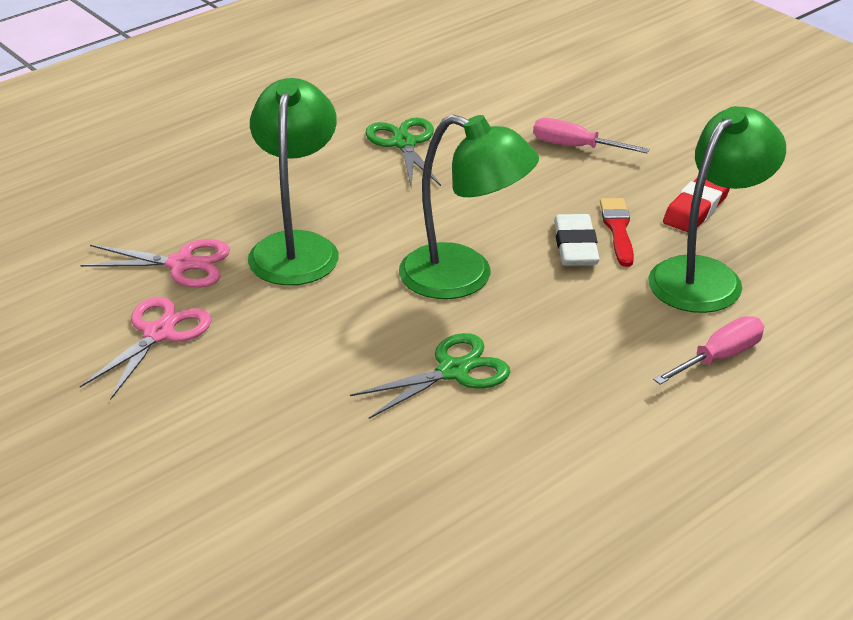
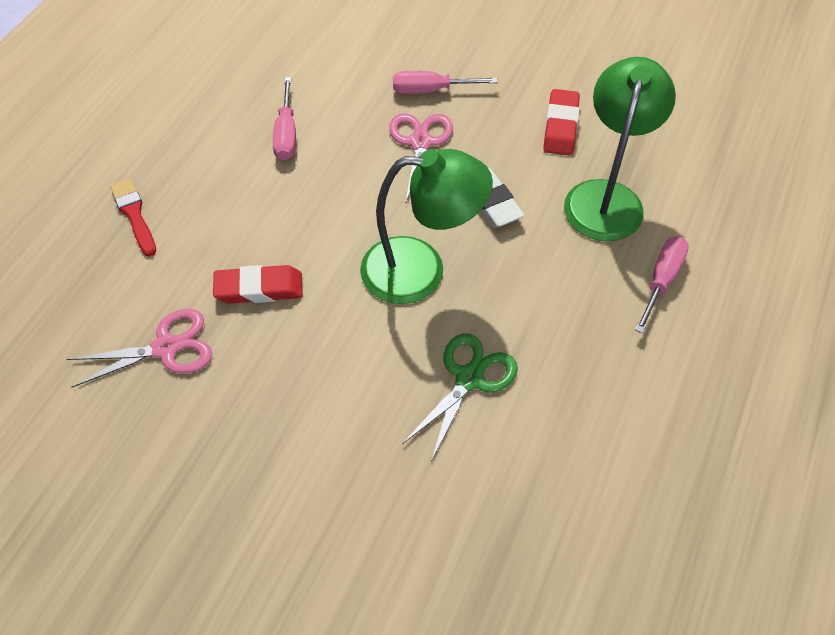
camera: 25 degrees left, 20 degrees up
(158, 333) = (192, 439): pink scissors -> pink scissors (420, 143)
(296, 247) = (259, 288): green lamp -> red eraser
(404, 143) = (286, 134): green scissors -> pink screwdriver
(617, 229) = (513, 171): red brush -> red brush (134, 214)

